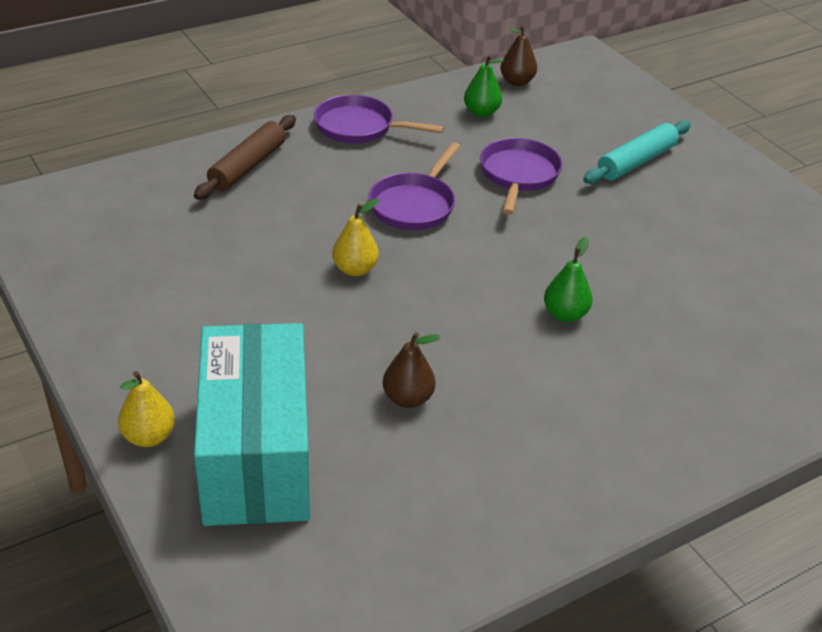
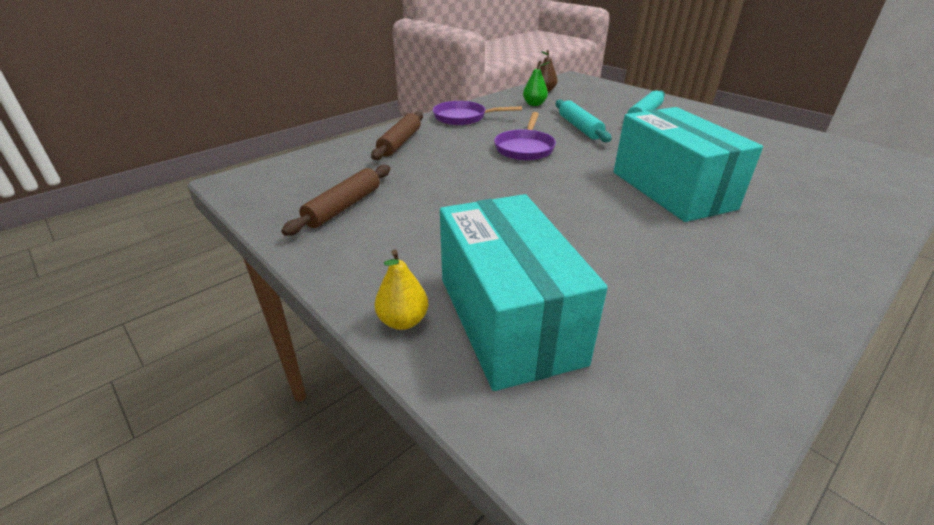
camera: 10 degrees left, 5 degrees down
(136, 271) = (343, 207): none -> brown rolling pin
(355, 269) = (508, 185): yellow pear -> none
(408, 399) = (604, 256): brown pear -> none
(518, 175) = (579, 127): purple pan -> turquoise rolling pin
(565, 314) = (671, 190): green pear -> turquoise box

